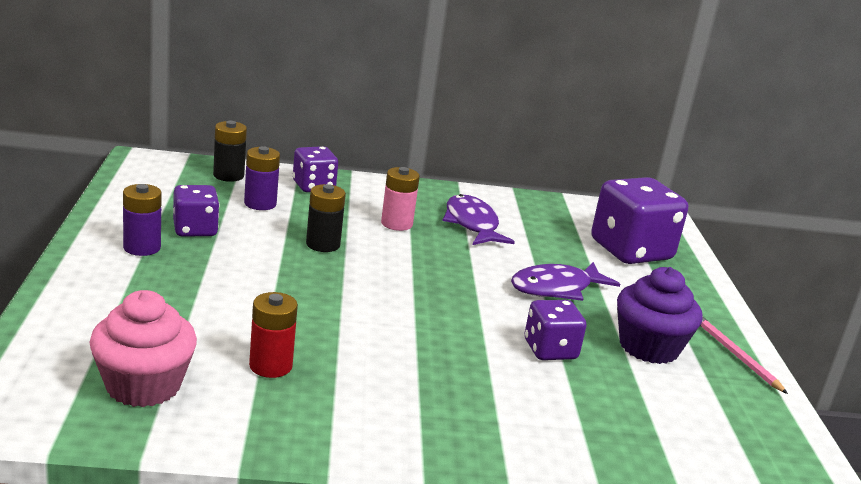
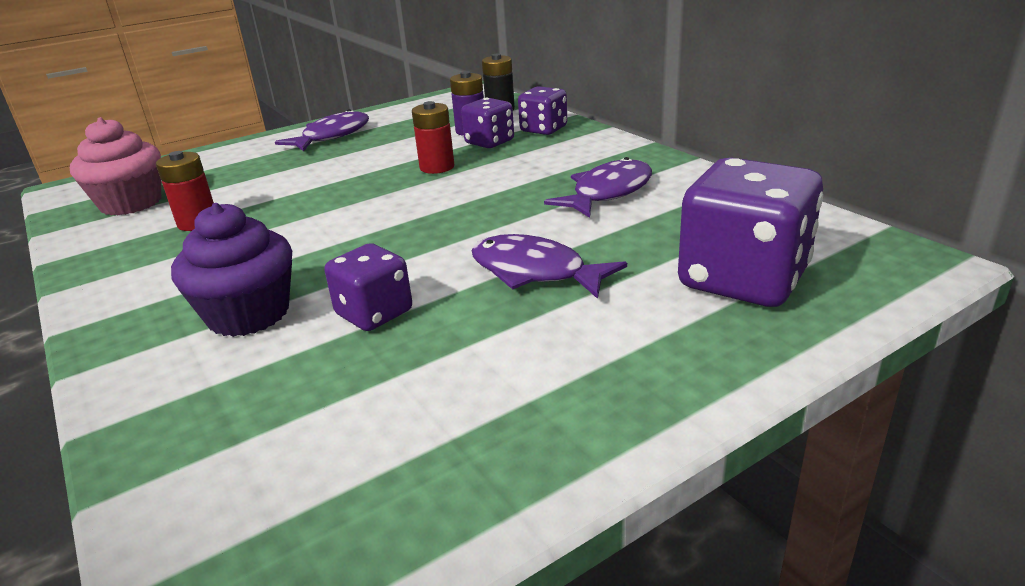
camera: 65 degrees right, 5 degrees up
(142, 247) = (332, 136): purple battery -> purple fish
(195, 229) = (387, 135): purple dice -> purple dice (489, 142)
(323, 244) = (437, 167): black battery -> red battery
(396, 224) = (536, 171): pink battery -> none
(649, 347) = (471, 370): purple cupcake -> purple cupcake (248, 314)
(735, 355) = (555, 448): pink pencil -> none

